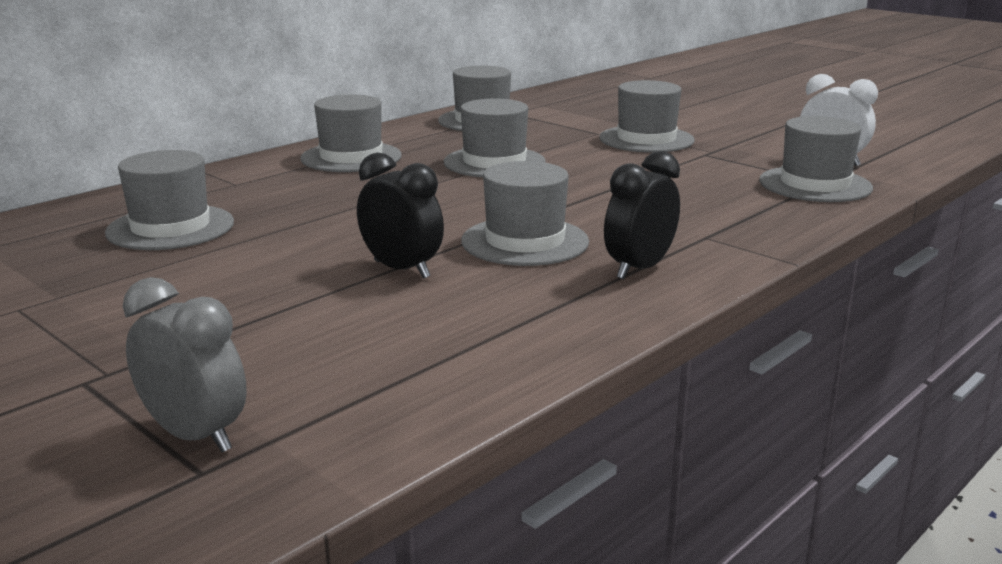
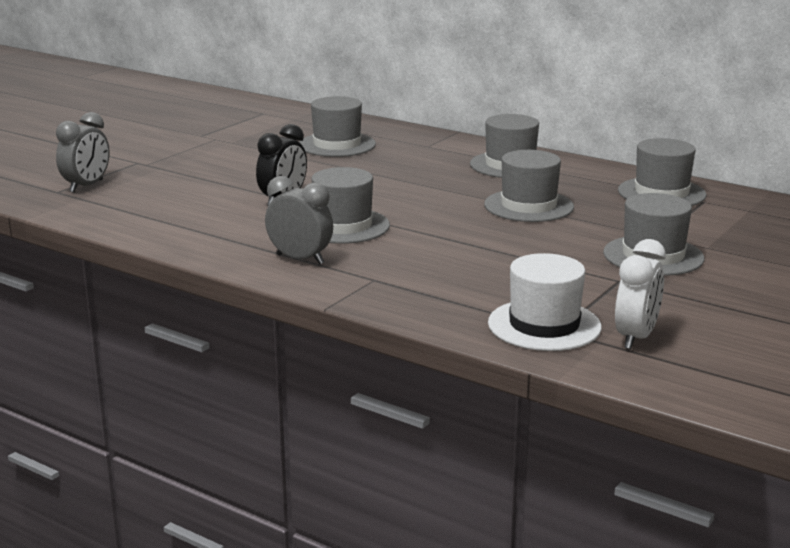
camera: 80 degrees right, 0 degrees up
(639, 269) = (300, 259): black clock -> grey clock
(815, 184) = (544, 325): grey hat -> white hat

